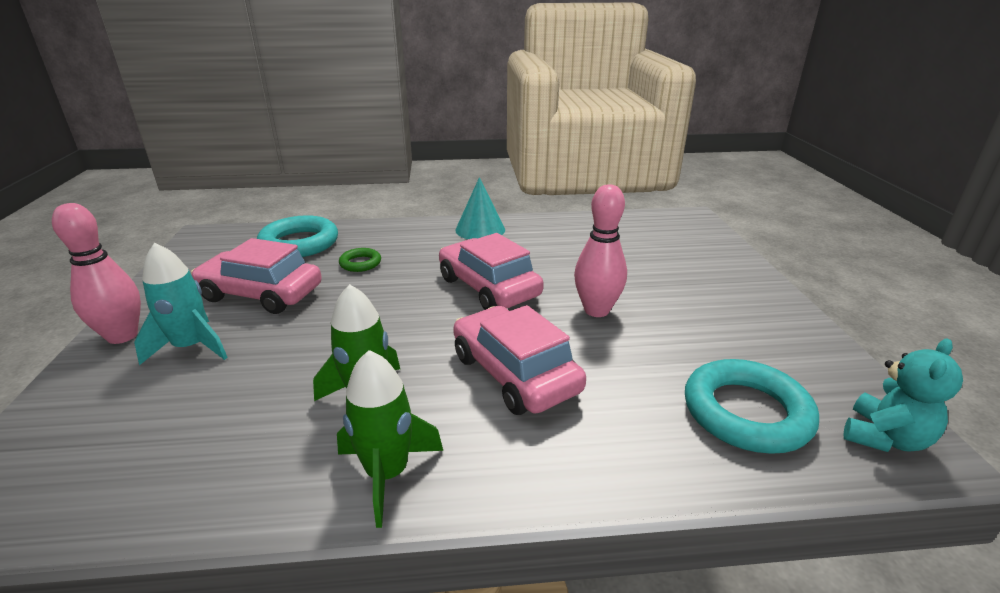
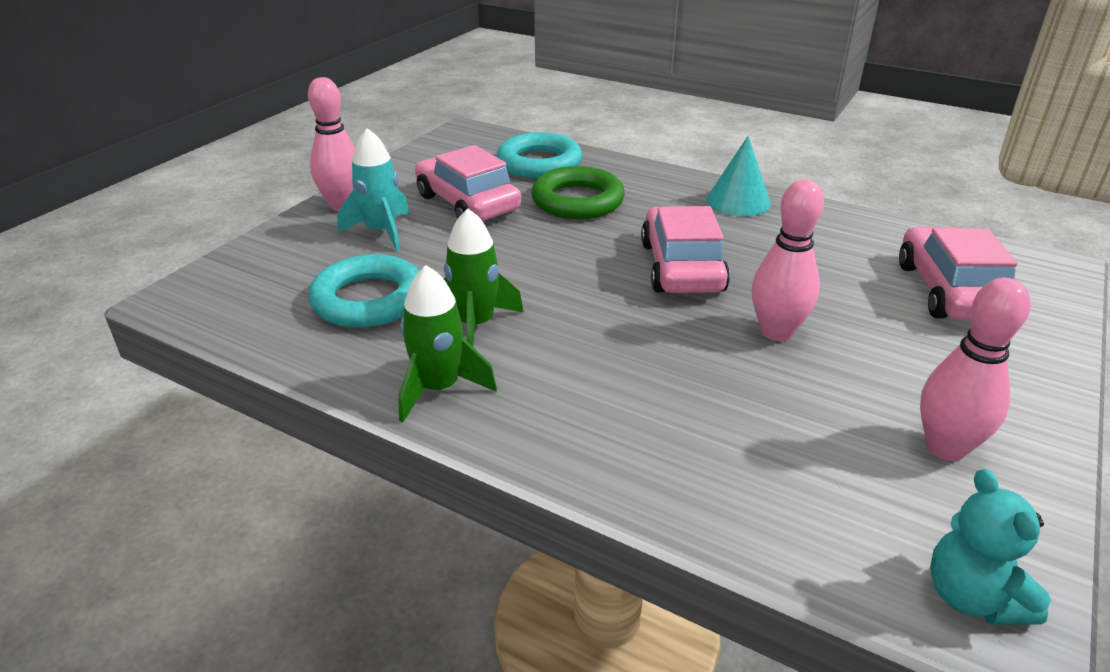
camera: 35 degrees right, 5 degrees up
(360, 263) = (577, 201): green ring -> green ring, size x1.99
(515, 373) = (621, 357): pink car -> pink car (950, 291)
(746, 413) = (826, 496): turquoise ring -> turquoise ring (368, 299)
(764, 346) = (945, 448): none -> pink bowling pin
(884, 438) = (972, 597): turquoise teddy bear -> turquoise teddy bear turned 90 degrees clockwise

